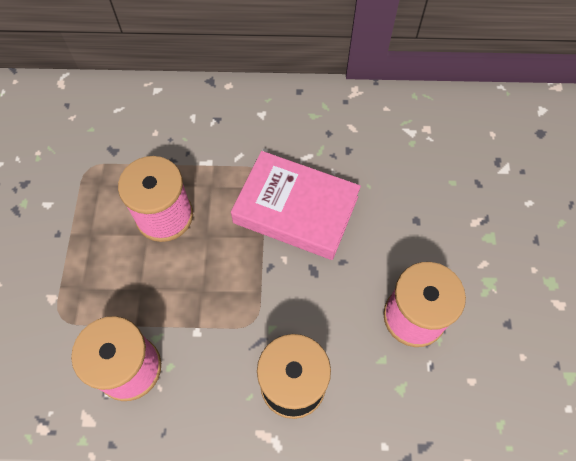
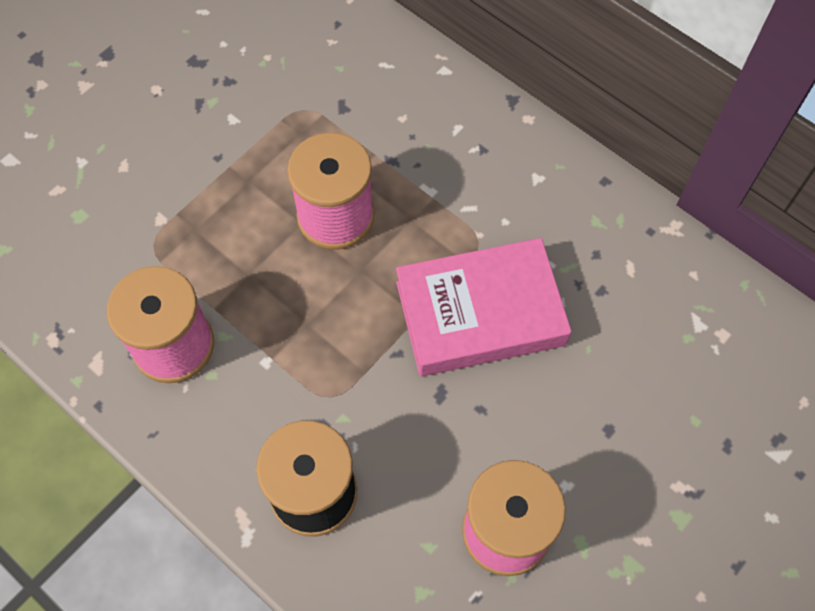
camera: 40 degrees right, 0 degrees up
(296, 209) = (480, 313): pink book -> pink book turned 75 degrees counterclockwise

